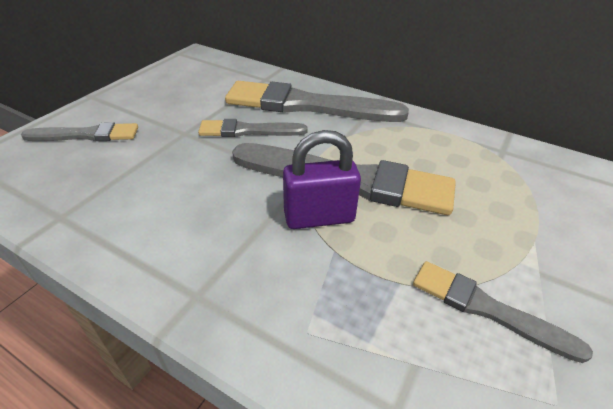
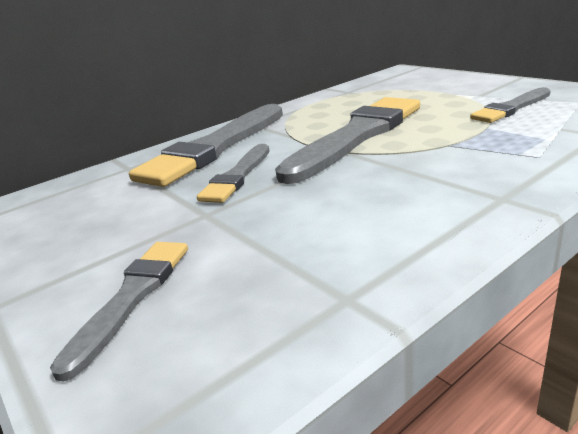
camera: 65 degrees left, 15 degrees down
(319, 217) = (405, 148): purple padlock -> none

